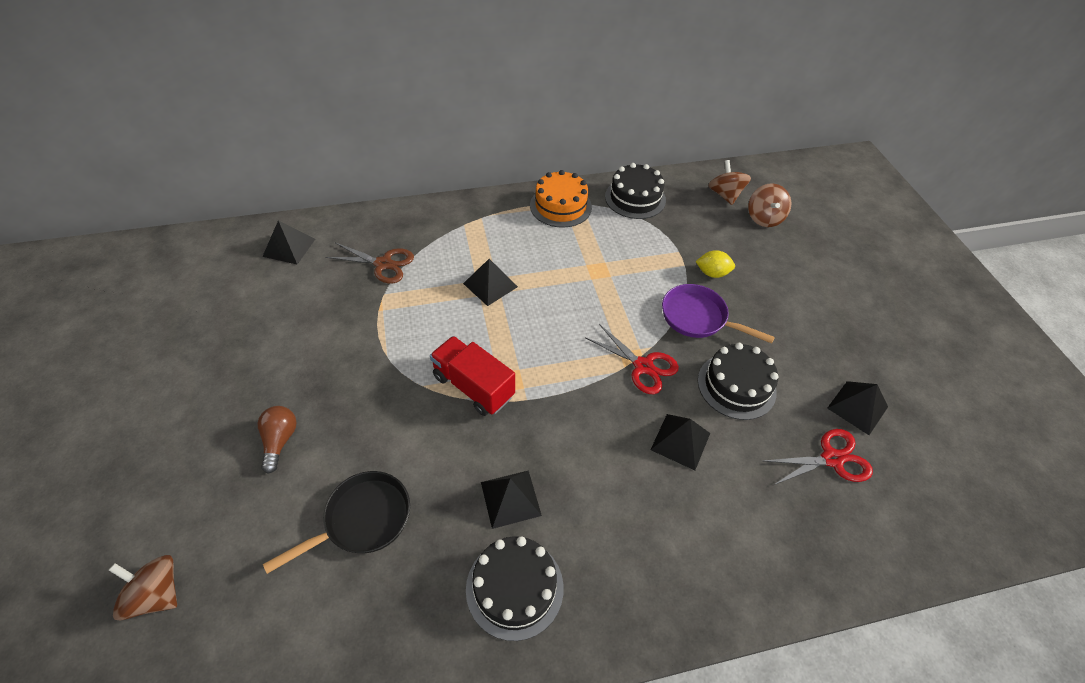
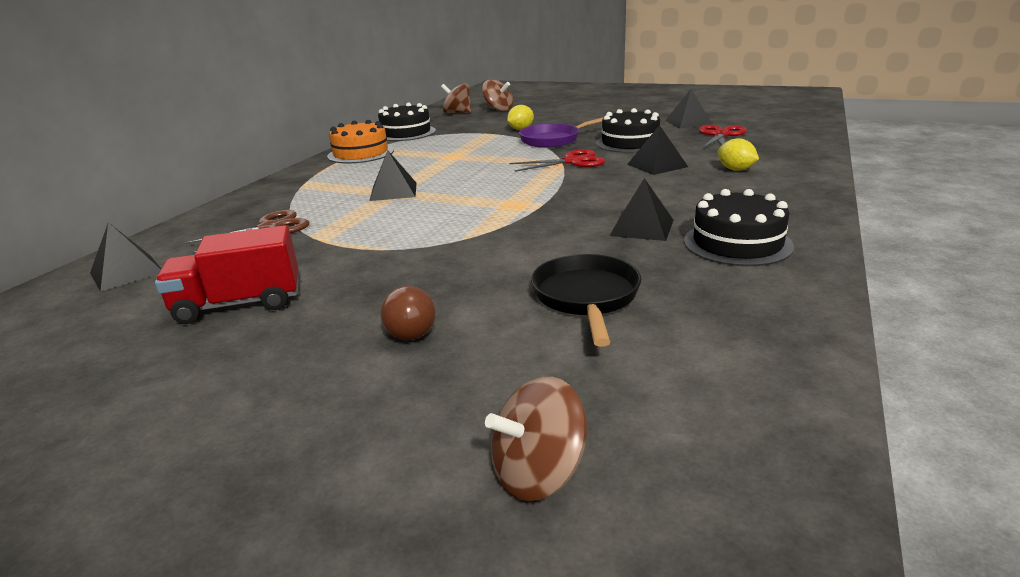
camera: 50 degrees left, 25 degrees down
(280, 441) = (411, 328): brown light bulb -> brown light bulb turned 135 degrees counterclockwise
(473, 386) = (497, 219): red truck -> red truck (239, 304)
(715, 518) = (735, 170): none -> yellow lemon

